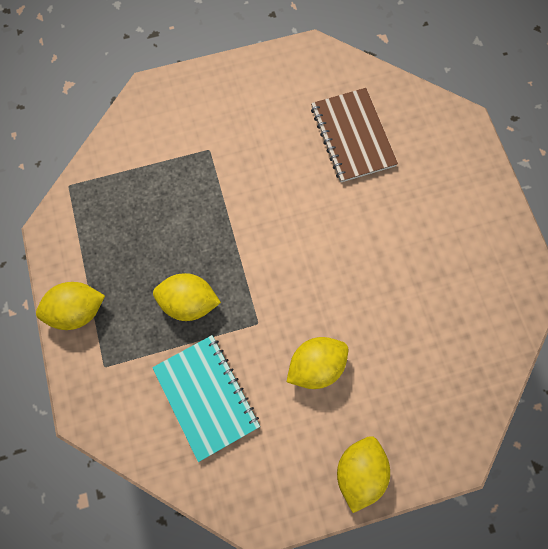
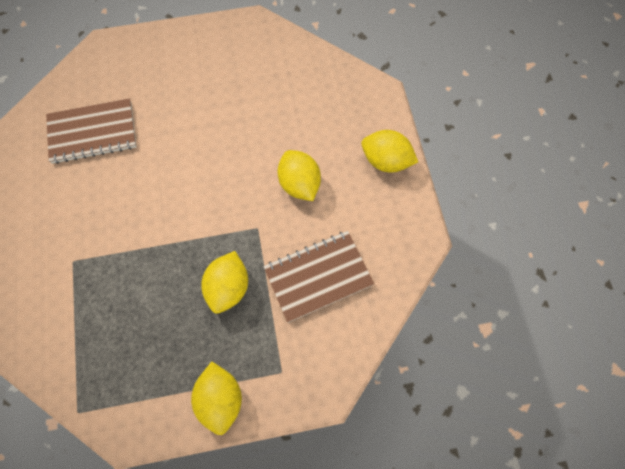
camera: 85 degrees left, 5 degrees down
(206, 396) = (318, 276): turquoise notebook -> brown notebook

